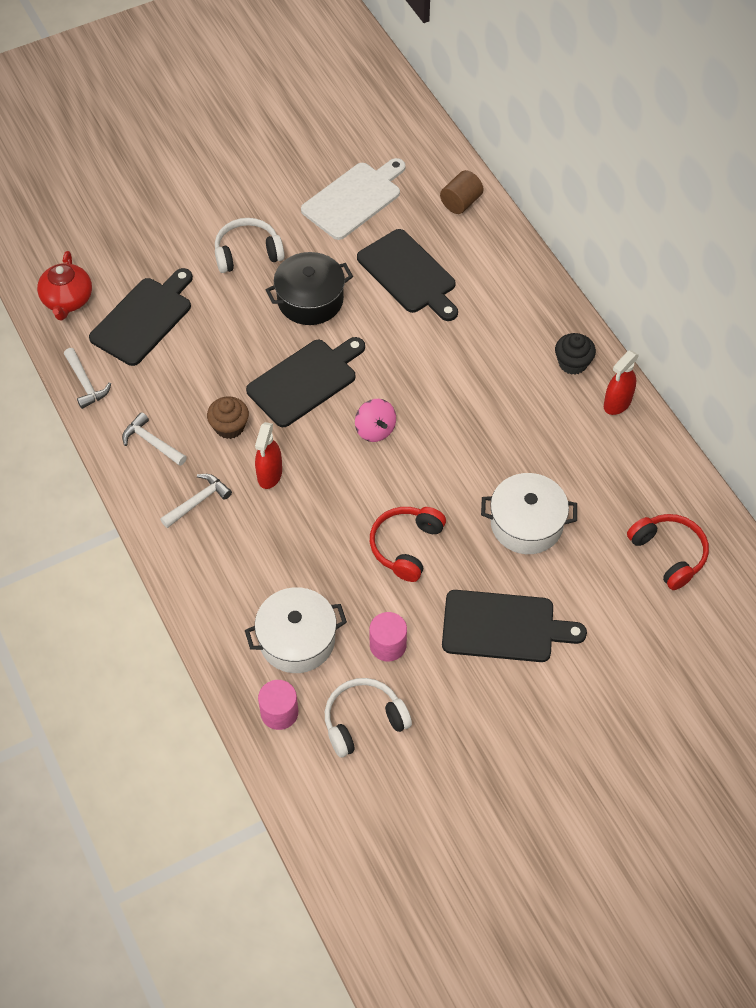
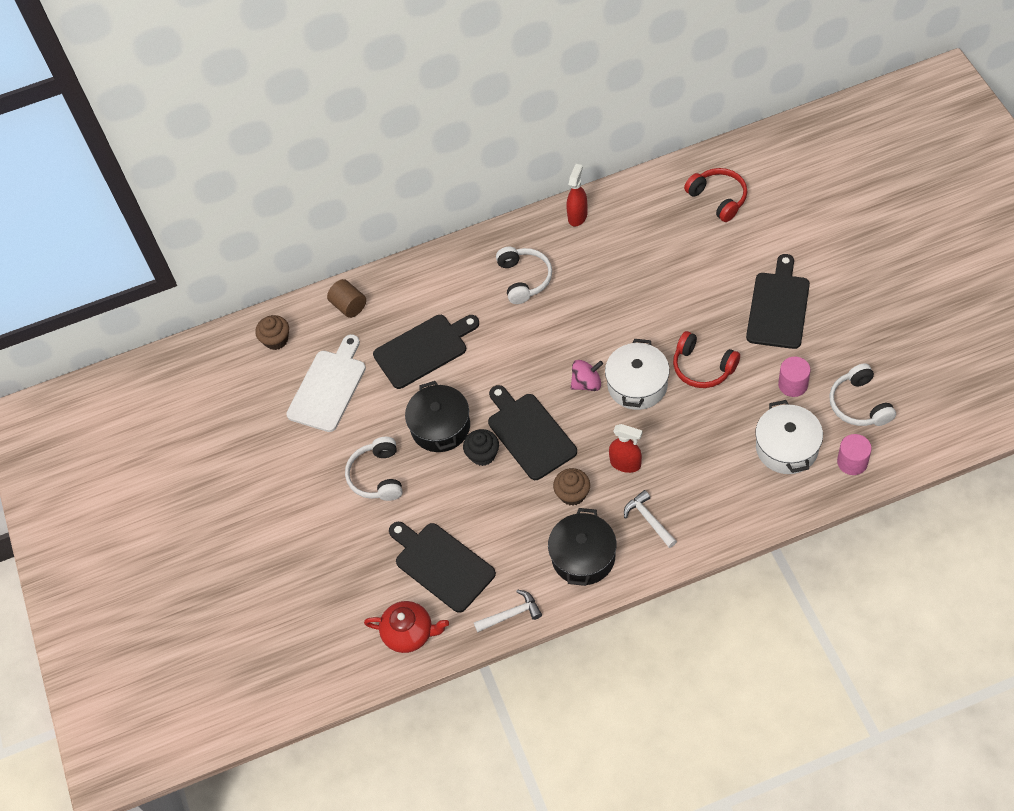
camera: 75 degrees left, 0 degrees up
(152, 442) = (583, 557): white hammer -> black pot
(354, 199) = (328, 387): white cutting board -> white cutting board turned 60 degrees clockwise
(411, 148) = (276, 340): none -> brown cupcake
(516, 358) = (524, 279): none -> white headphones
(526, 524) = (686, 285): white pot -> white pot (637, 385)
(572, 363) = (534, 241): black cupcake -> black cupcake (483, 454)
(617, 403) = (577, 216): red spray bottle -> red spray bottle turned 120 degrees counterclockwise
(669, 554) = (718, 198): red headphones -> red headphones turned 75 degrees clockwise

